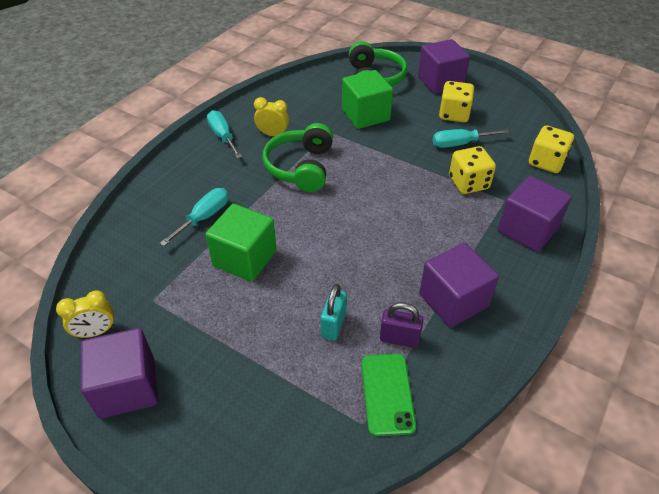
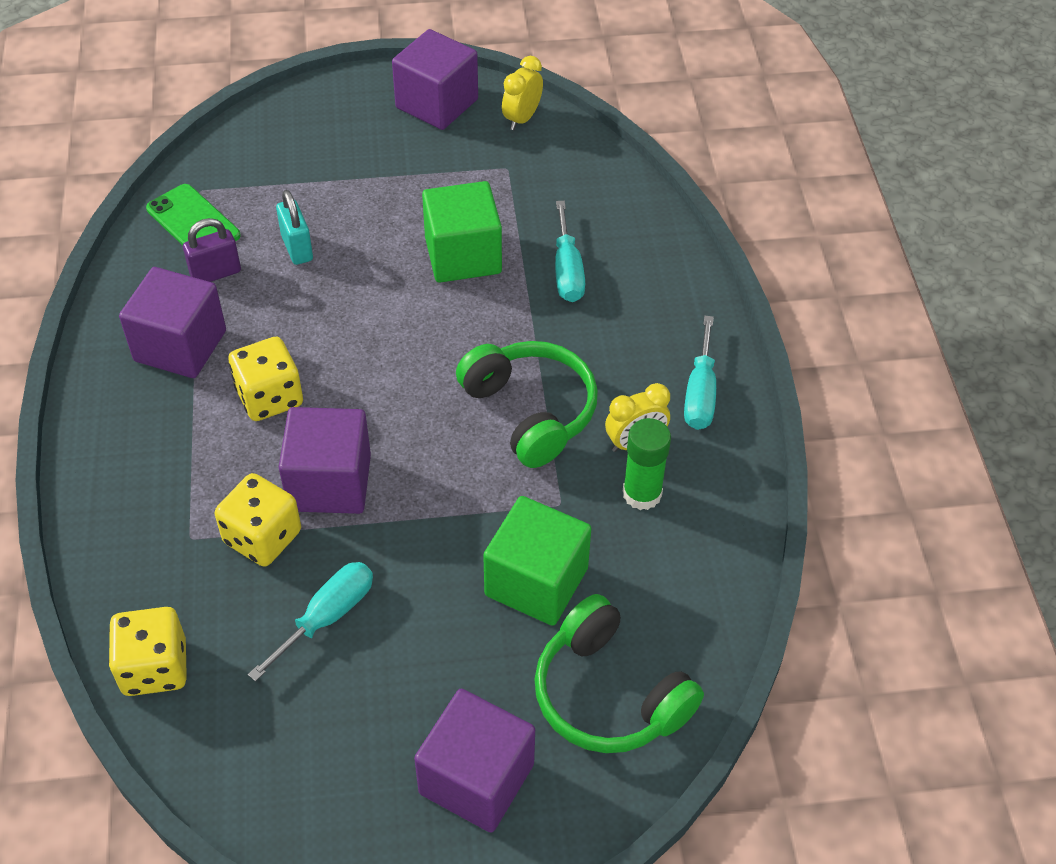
camera: 140 degrees right, 5 degrees up
(223, 136) = (700, 393): turquoise screwdriver -> turquoise screwdriver turned 75 degrees clockwise
(293, 119) = (642, 494): none -> green glue stick
(454, 114) = (385, 690): yellow dice -> yellow dice (270, 397)
(527, 230) = (130, 503): purple cube -> purple cube (330, 482)

